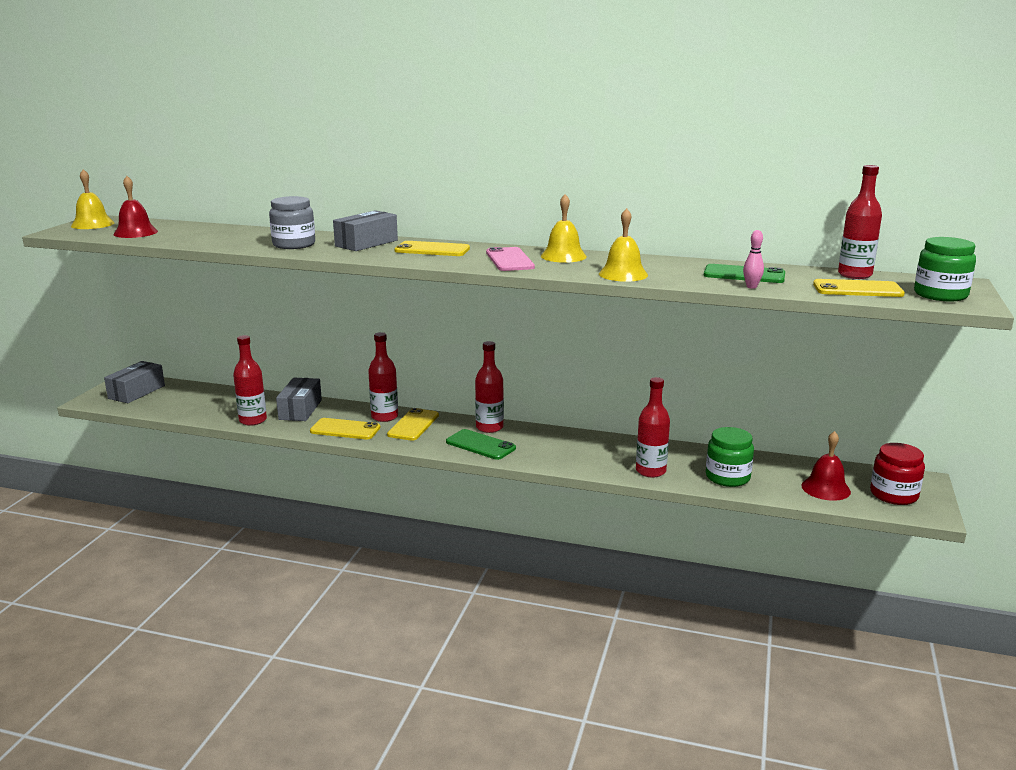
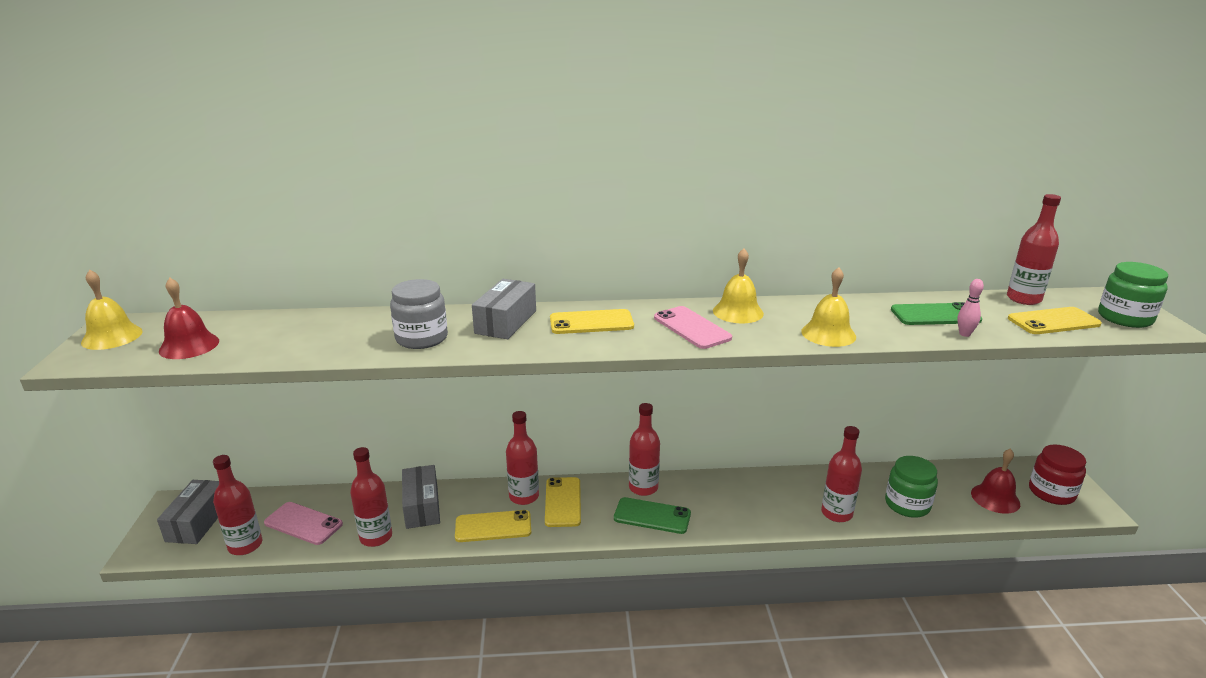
camera: 20 degrees left, 5 degrees up
(159, 409) = (245, 545): none -> red bottle
(207, 405) = (303, 523): none -> pink phone

